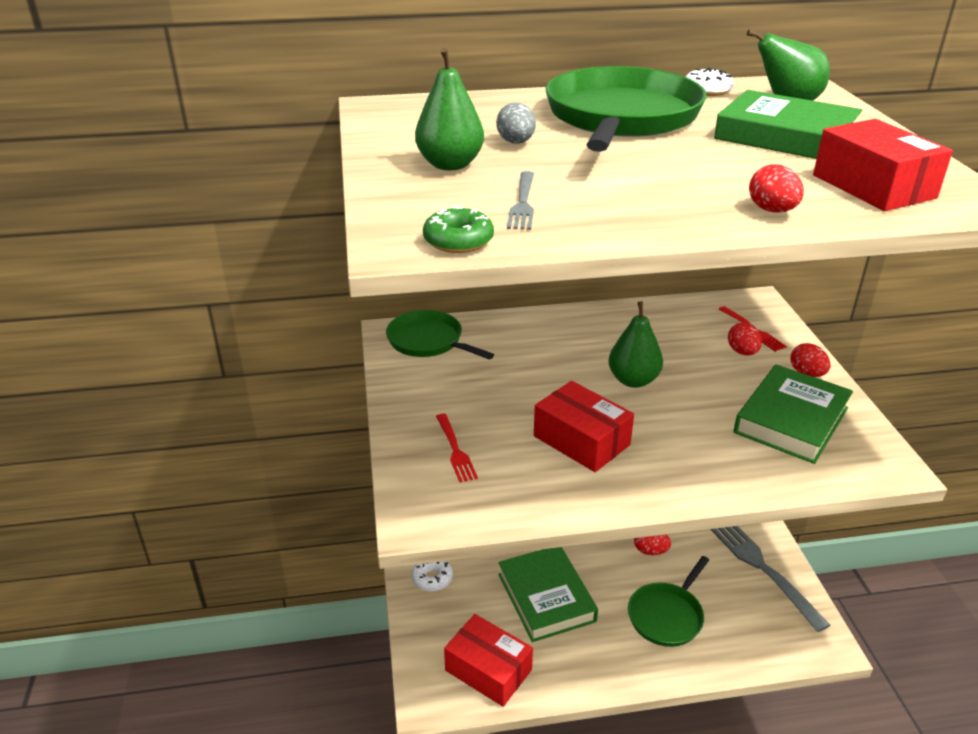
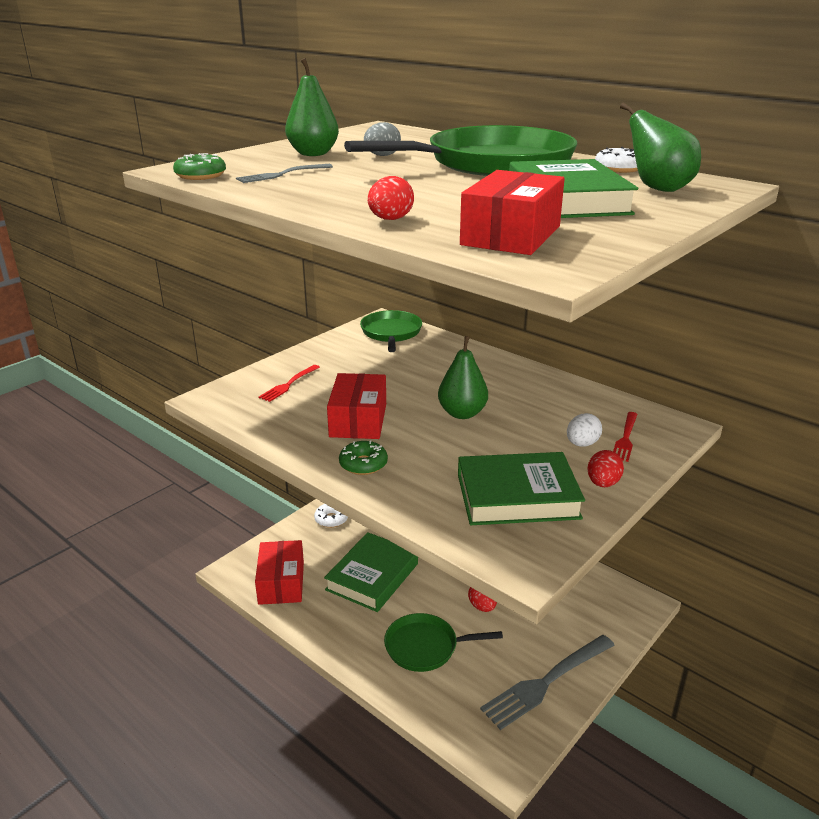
camera: 50 degrees right, 5 degrees down
(666, 474) = (363, 464): none -> green donut
(742, 352) = (582, 444): red egg -> white egg
(762, 568) = (546, 682): grey fork -> grey fork turned 150 degrees counterclockwise

